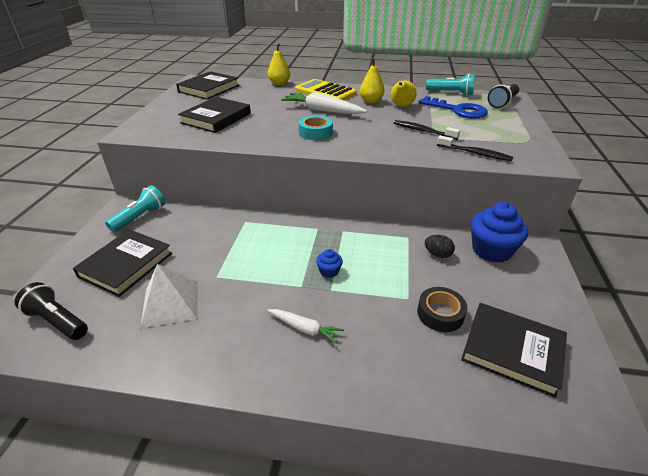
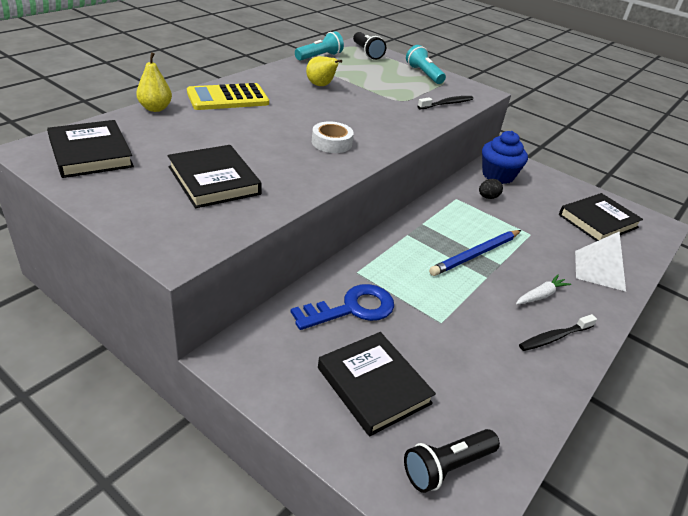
camera: 65 degrees left, 0 degrees up
(140, 217) = (272, 349): turquoise flashlight -> turquoise flashlight (424, 74)
(170, 303) = (465, 365): white pyramid -> white pyramid (599, 270)
(315, 132) = (331, 143): turquoise tape -> white tape
(322, 110) = (280, 119): white carrot -> none
(329, 271) = (476, 255): blue cupcake -> blue pencil
(371, 101) = (289, 91): yellow pear -> none
(422, 131) = (385, 101): black toothbrush -> black toothbrush (554, 337)
(440, 313) = (553, 229): black tape -> none
(458, 110) = (360, 72): blue key -> blue key (352, 308)

